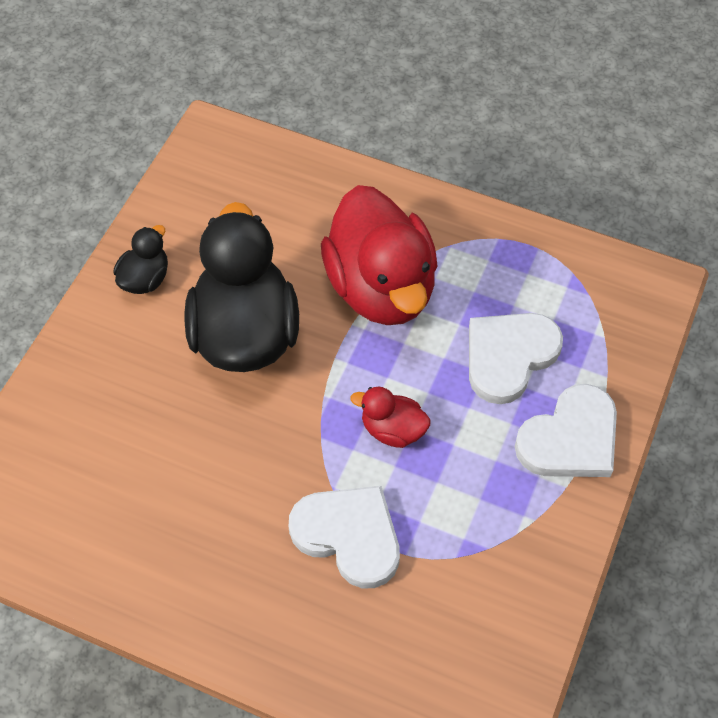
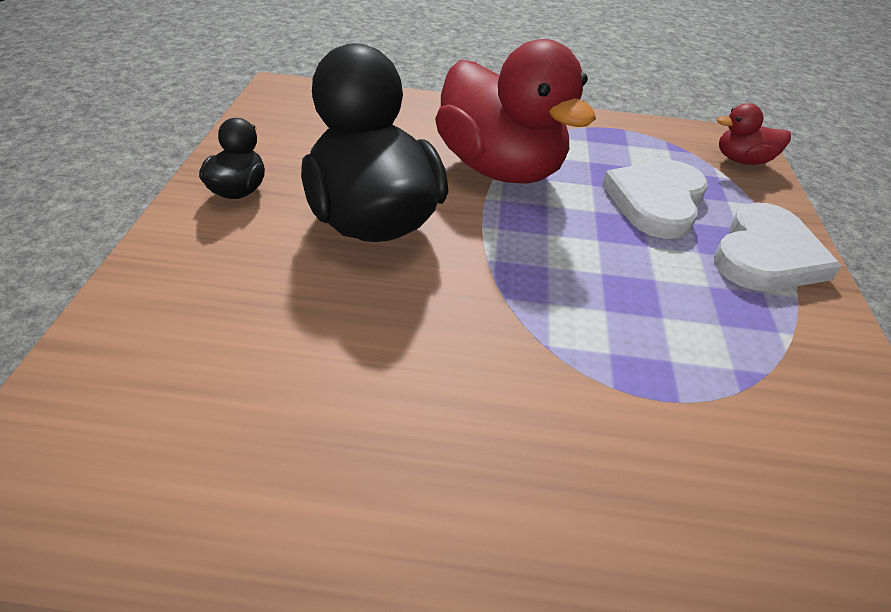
camera: 20 degrees left, 15 degrees down
(349, 536) = (597, 395): white heart -> none
(392, 430) = (582, 277): red duck -> red duck (742, 160)

